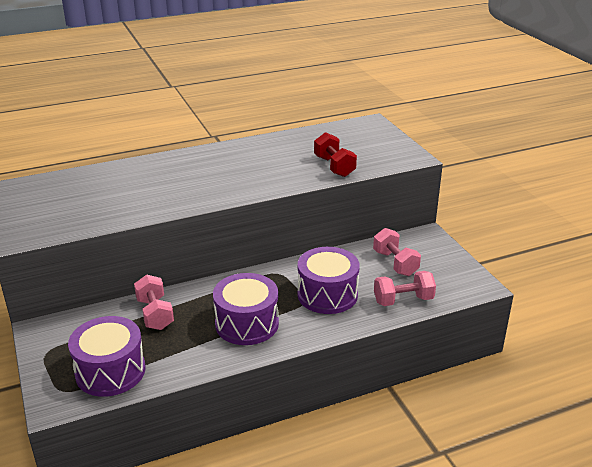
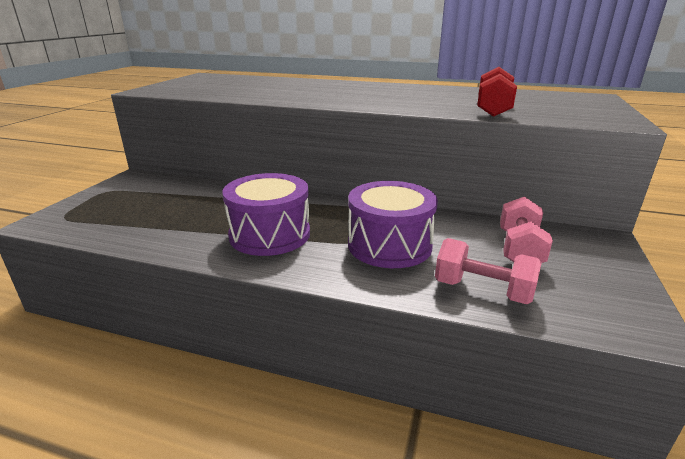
camera: 40 degrees right, 5 degrees down
(110, 371) = (112, 219): purple drum -> none
(155, 314) = (215, 198): pink dumbbell -> none

